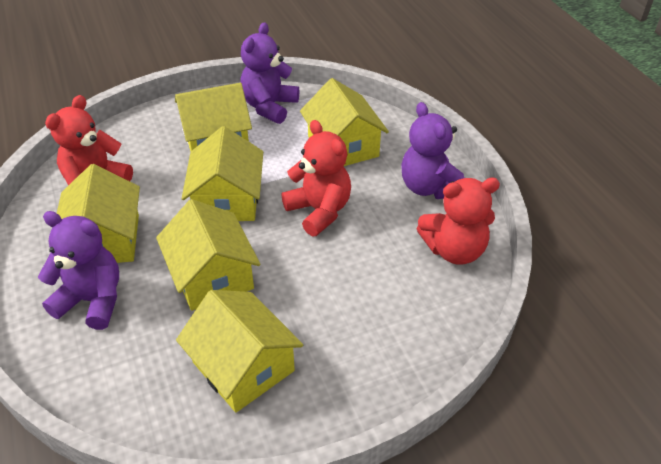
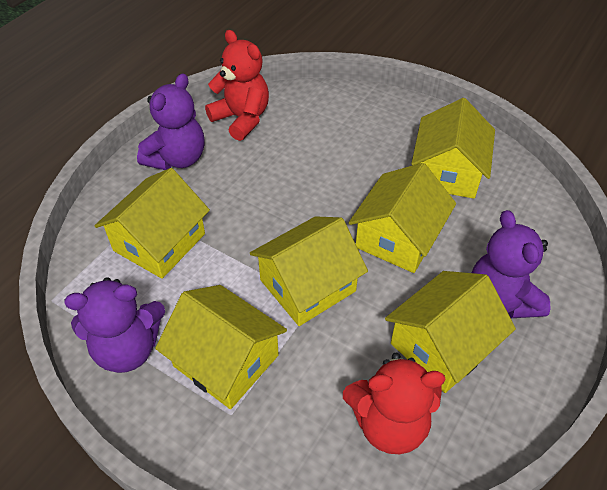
camera: 125 degrees left, 5 degrees up
(319, 211) = (265, 212): red teddy bear -> none

